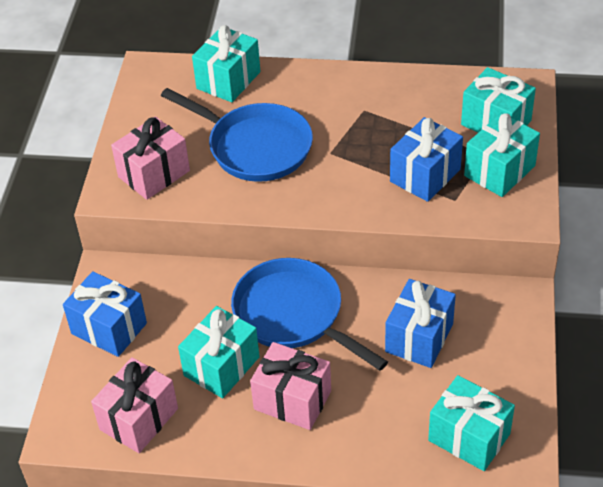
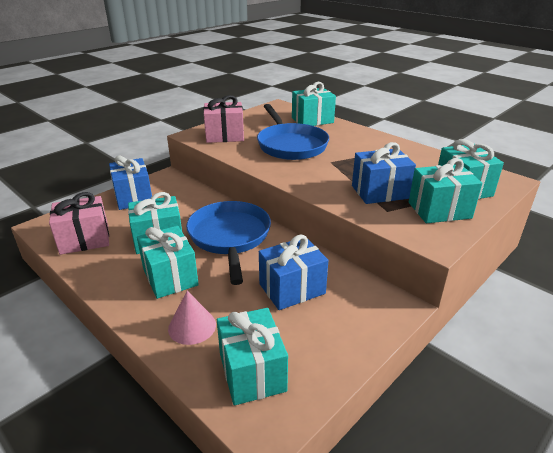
camera: 35 degrees right, 15 degrees down
(292, 400) = (170, 277): pink gift -> turquoise gift
(375, 433) = (192, 326): none -> pink cone

